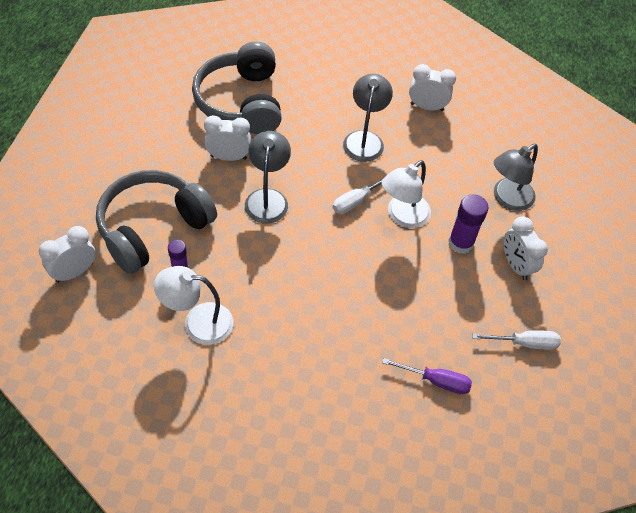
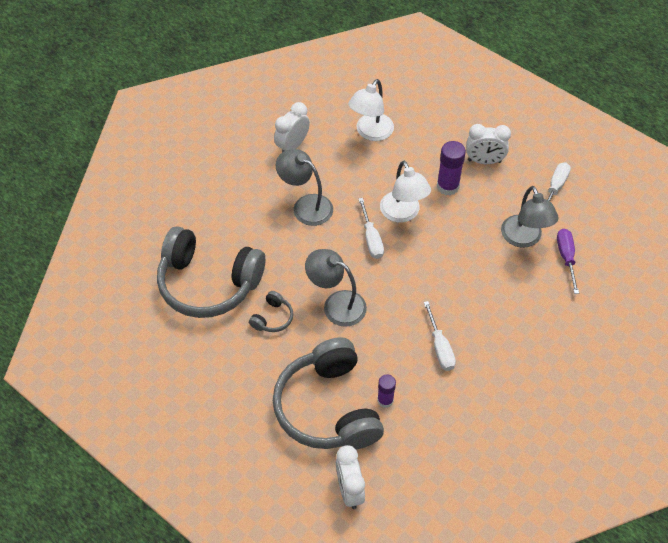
camera: 60 degrees left, 0 degrees up
(198, 322) = (447, 404): white lamp -> white lamp (370, 133)
(228, 157) = (272, 318): white clock -> grey headphones
(260, 296) = (440, 347): none -> white screwdriver
(436, 381) = (566, 258): purple screwdriver -> purple screwdriver turned 45 degrees counterclockwise
(507, 199) = (418, 136): grey lamp -> grey lamp (524, 239)

